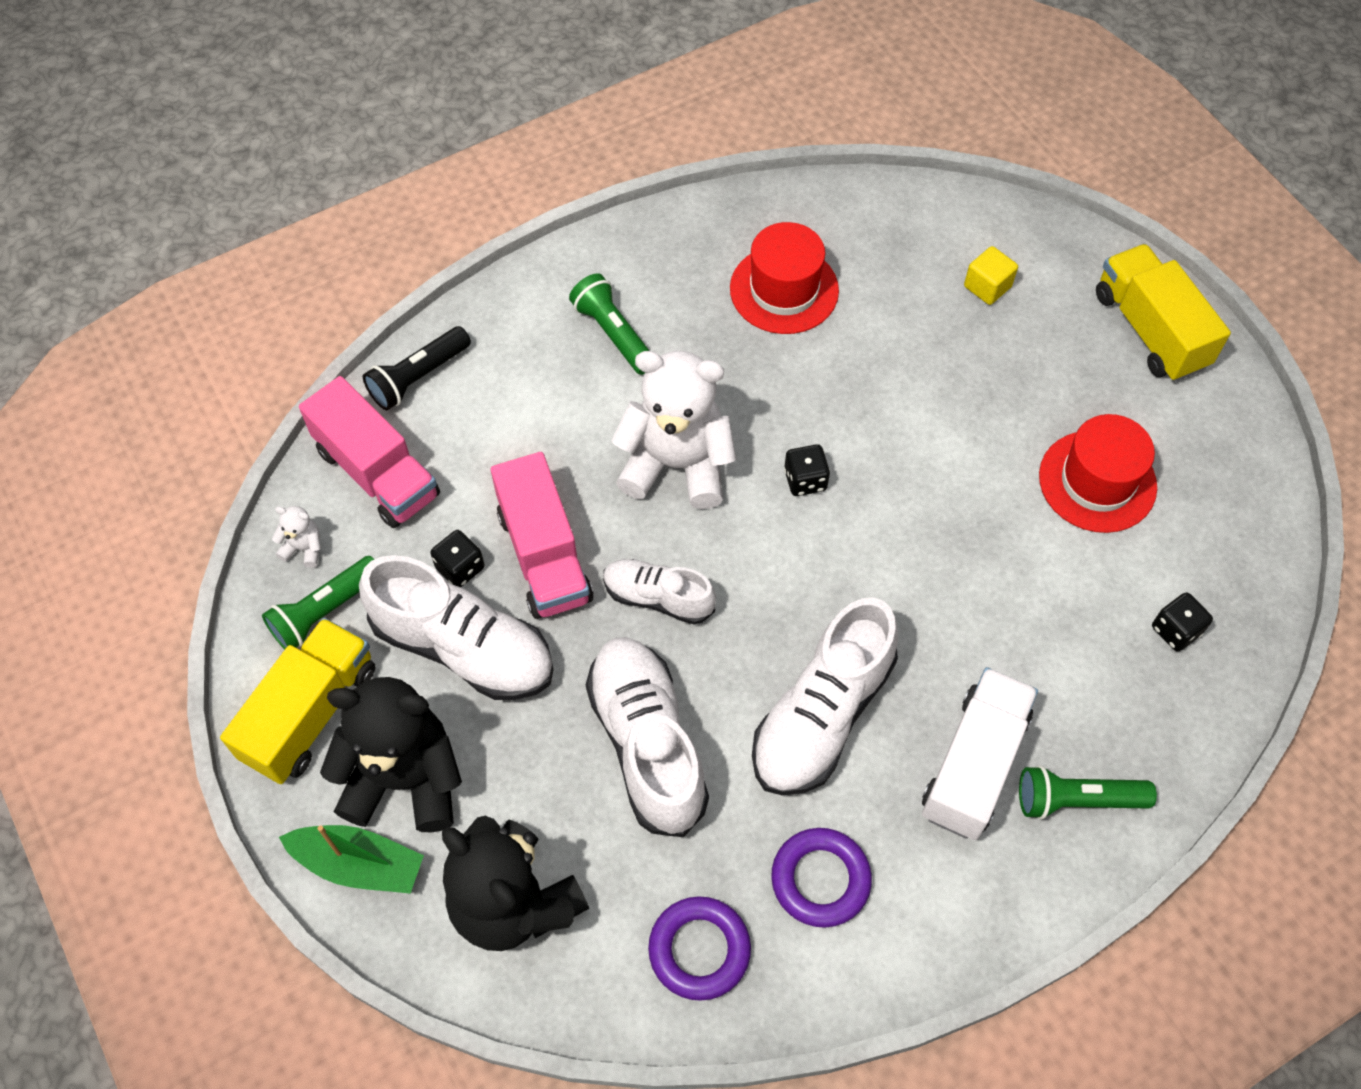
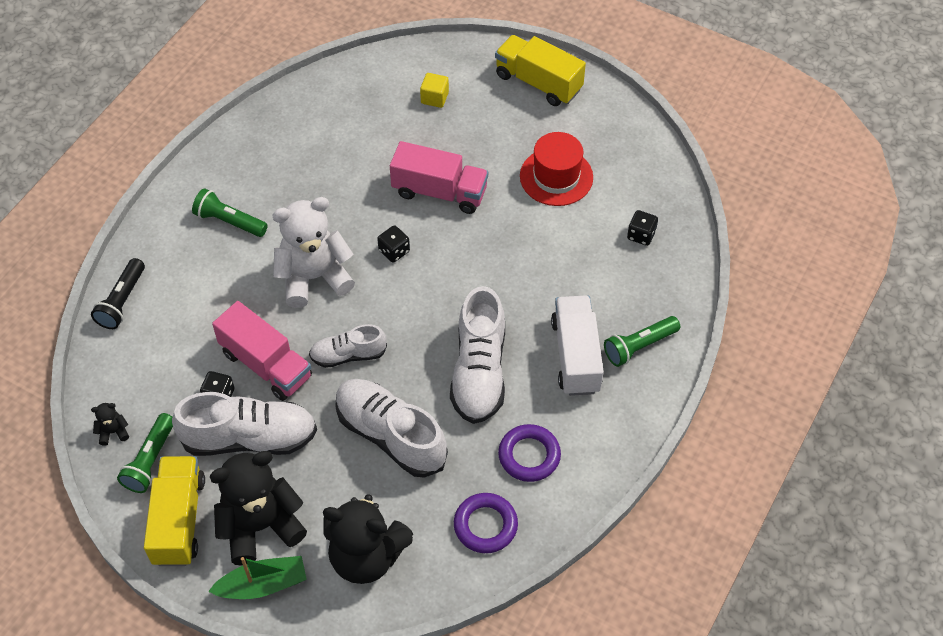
camera: 30 degrees left, 5 degrees down
(304, 548) = (113, 432): white teddy bear -> black teddy bear
(377, 473) = (132, 367): pink truck -> pink truck (439, 192)
(784, 290) = (317, 151): red hat -> none

